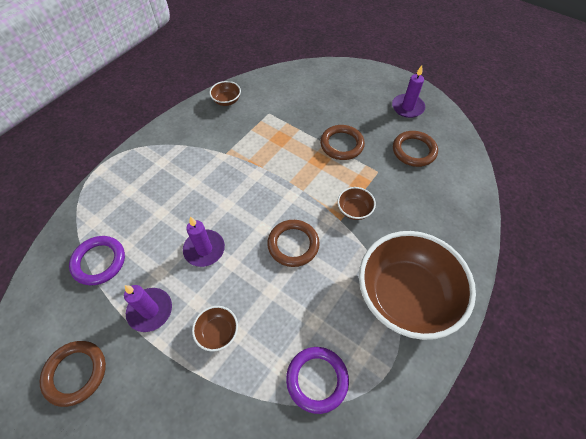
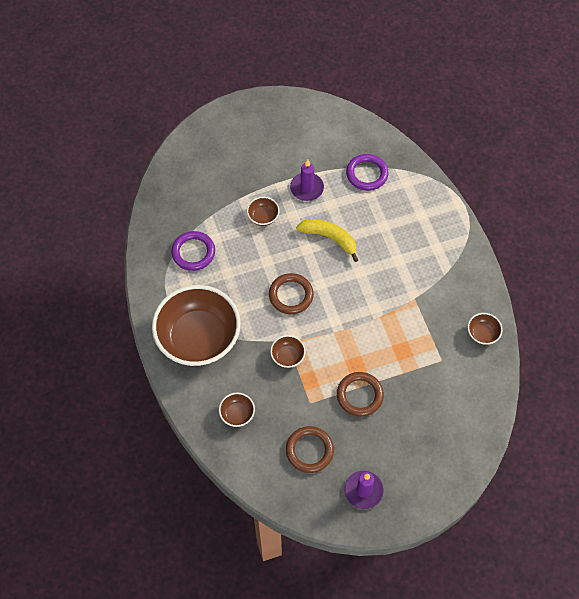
camera: 125 degrees right, 5 degrees up
(76, 373) = (295, 138): brown ring -> none
(204, 249) = (330, 238): purple candle -> yellow banana
(438, 215) = (237, 414): none -> brown bowl

